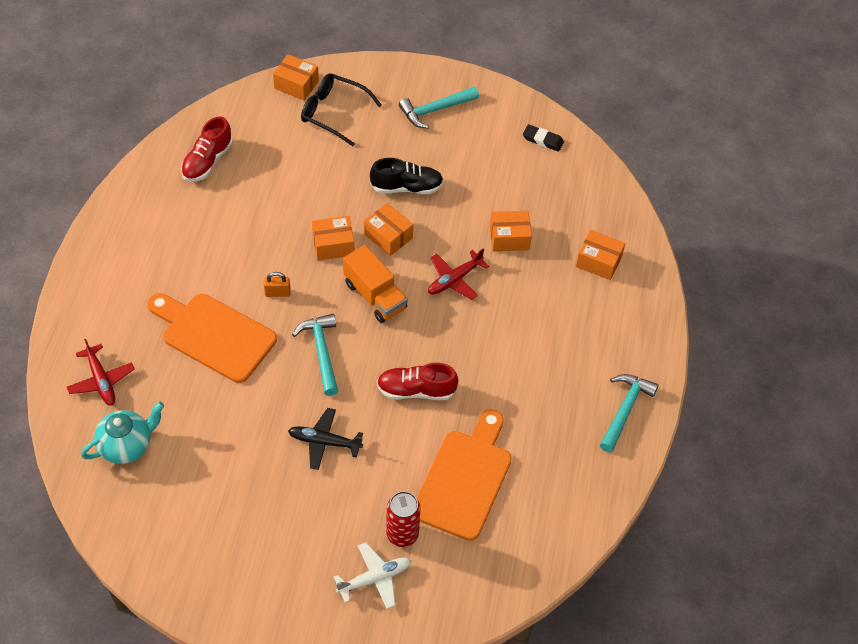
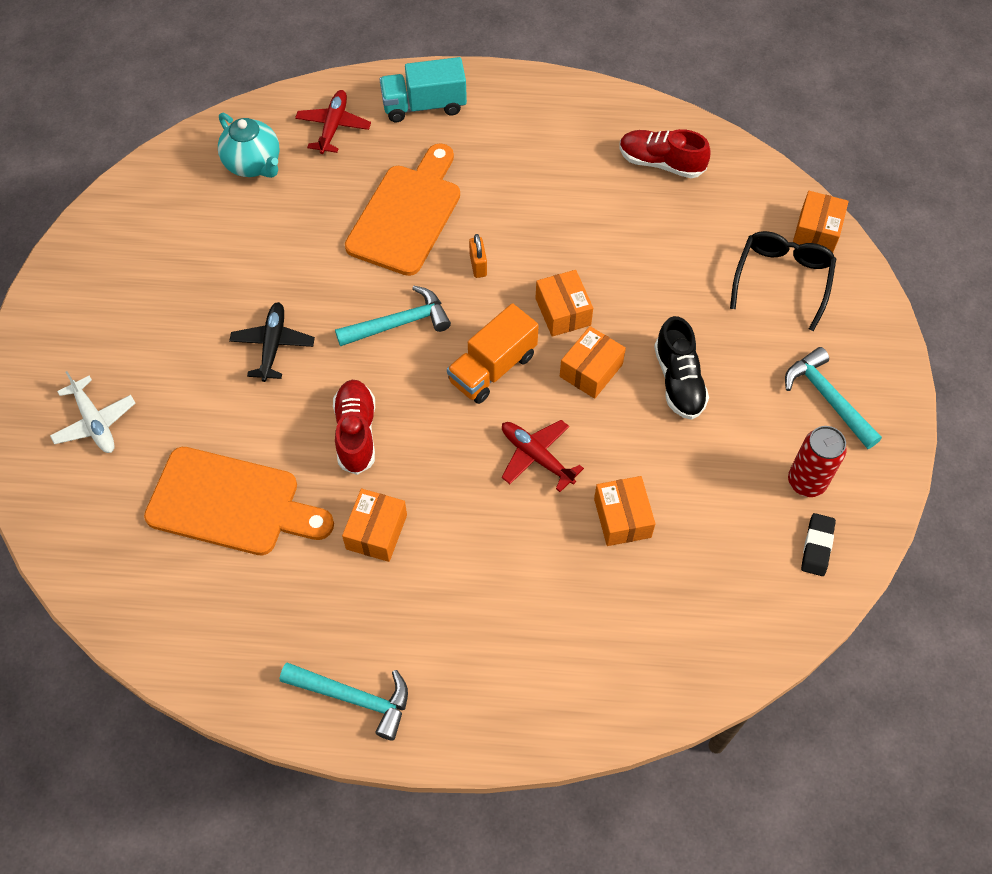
camera: 85 degrees right, 5 degrees up
(97, 310) = (424, 105): none -> turquoise truck
(101, 380) = (333, 127): red plane -> red plane turned 135 degrees clockwise
(402, 534) = (152, 443): red can -> red can (806, 482)
(598, 261) = (607, 644): orange box -> orange box (376, 532)

